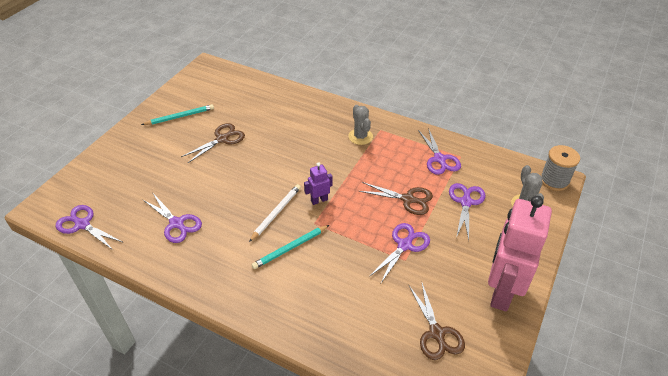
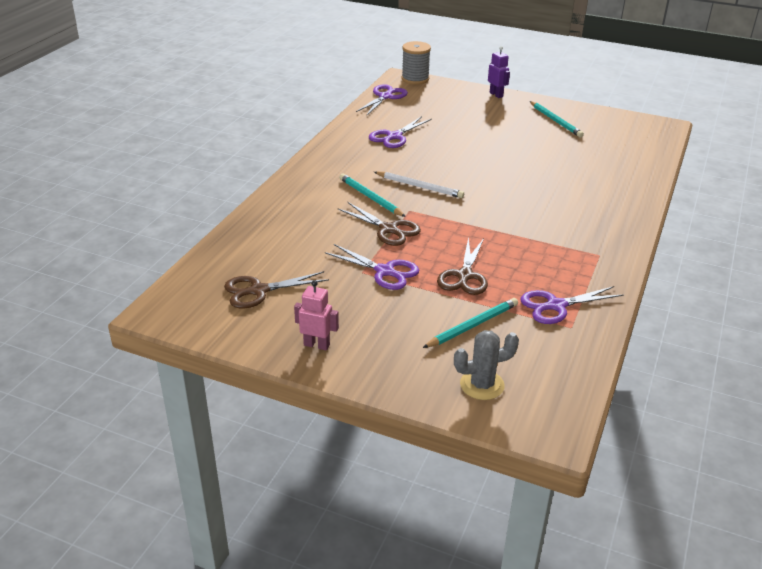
camera: 85 degrees right, 10 degrees down
(222, 139) = (528, 147): brown scissors -> brown scissors (389, 229)
(319, 200) = (446, 212): purple robot -> purple robot (496, 95)
(360, 137) = (576, 238): grey cactus -> none
(466, 202) = (472, 325): purple scissors -> turquoise pencil
(501, 291) = (316, 345): pink robot -> pink robot, size x0.43
(554, 180) = (549, 427): grey spool -> grey spool (415, 79)

